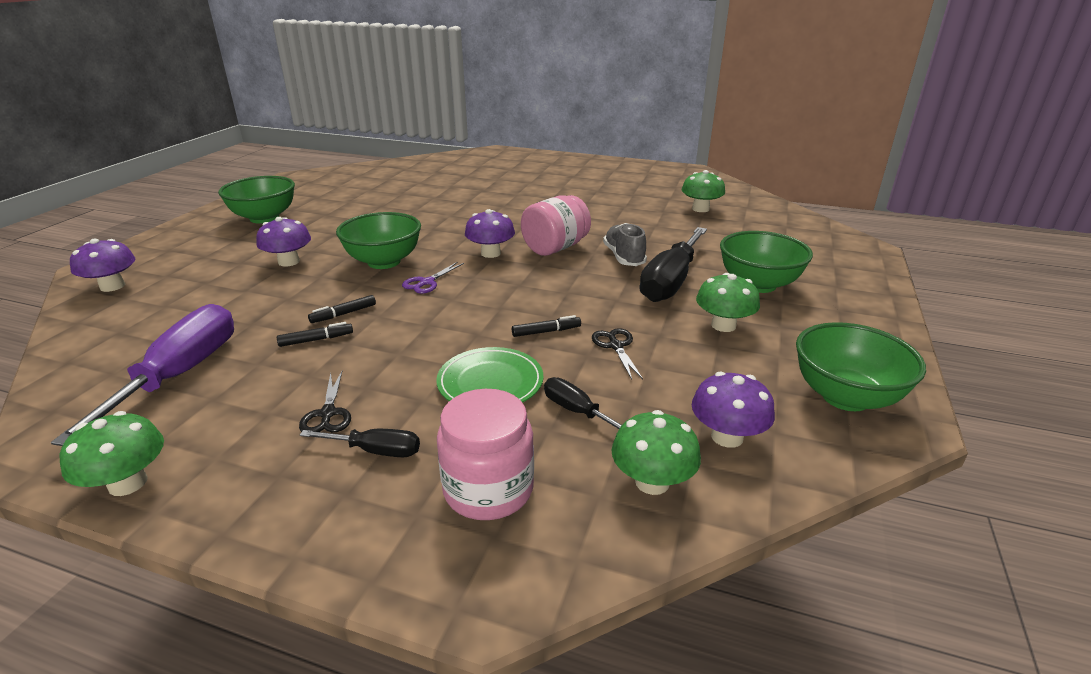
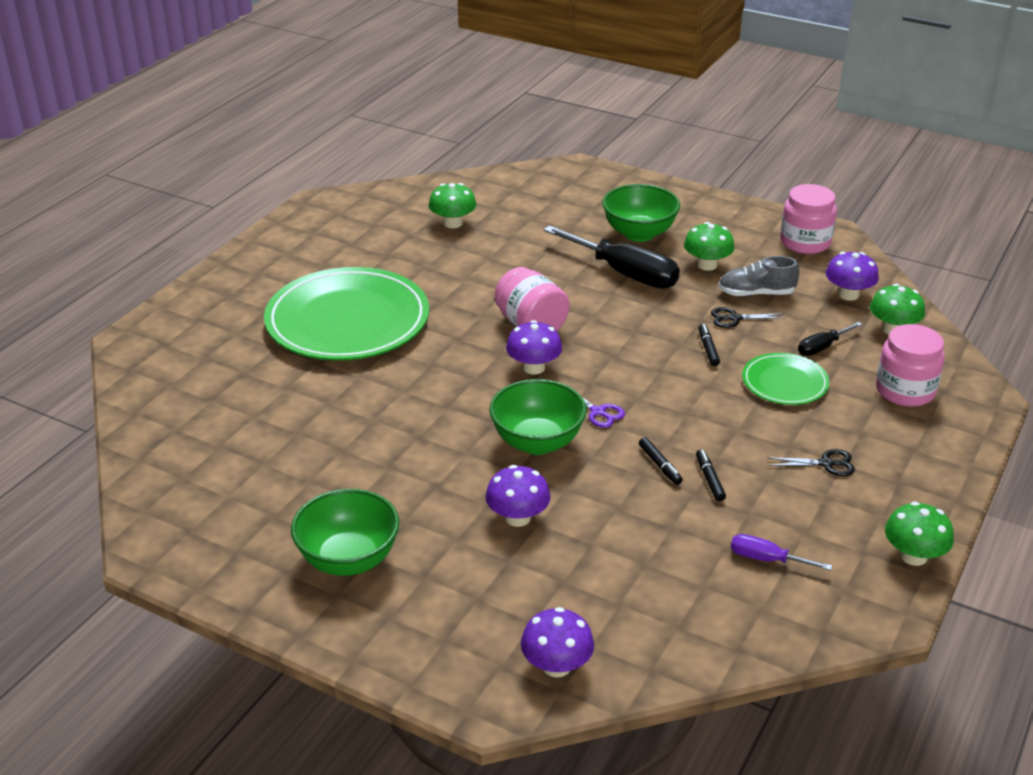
camera: 80 degrees left, 5 degrees up
(180, 375) = (766, 559): purple screwdriver -> purple screwdriver, size x0.49
(376, 451) = (870, 438): black screwdriver -> none
(535, 192) = (347, 321): none -> green plate
(624, 257) = (566, 288): grey shoe -> grey shoe (756, 293)
(845, 397) = (805, 242): green bowl -> pink jar

